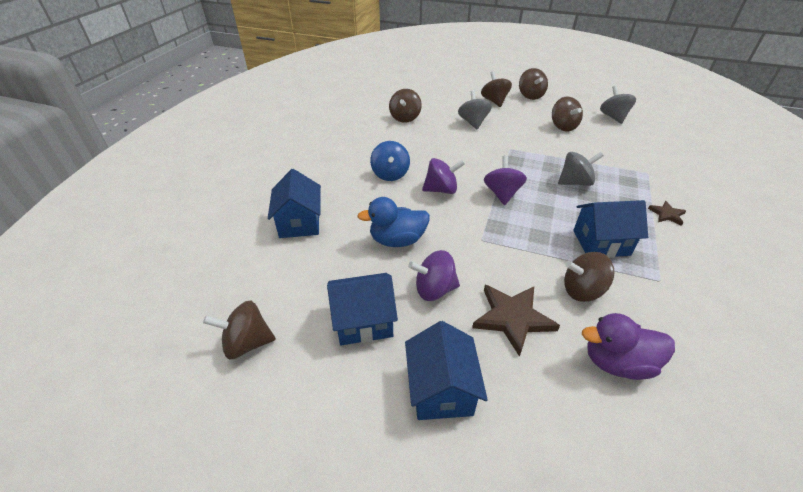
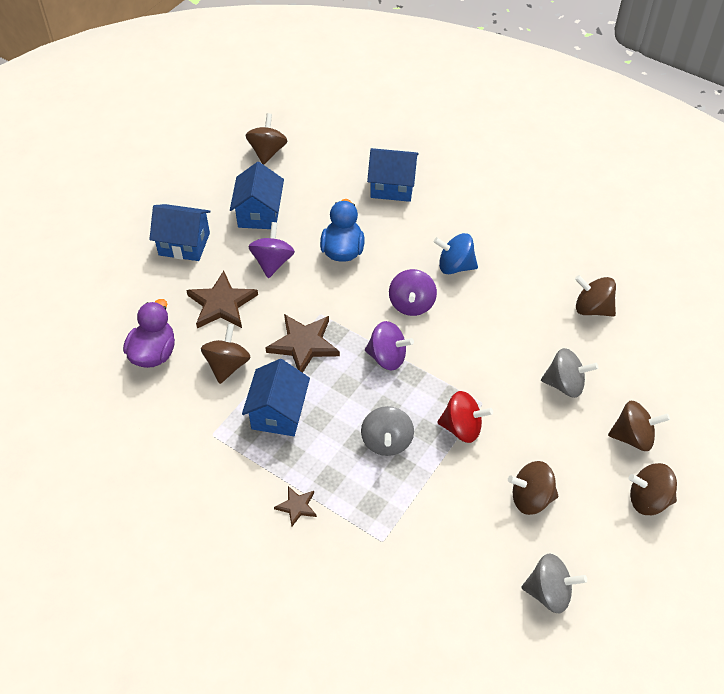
camera: 105 degrees right, 10 degrees up
(522, 243) = (303, 344): none -> brown star
(536, 154) = (462, 428): none -> red spinning top

